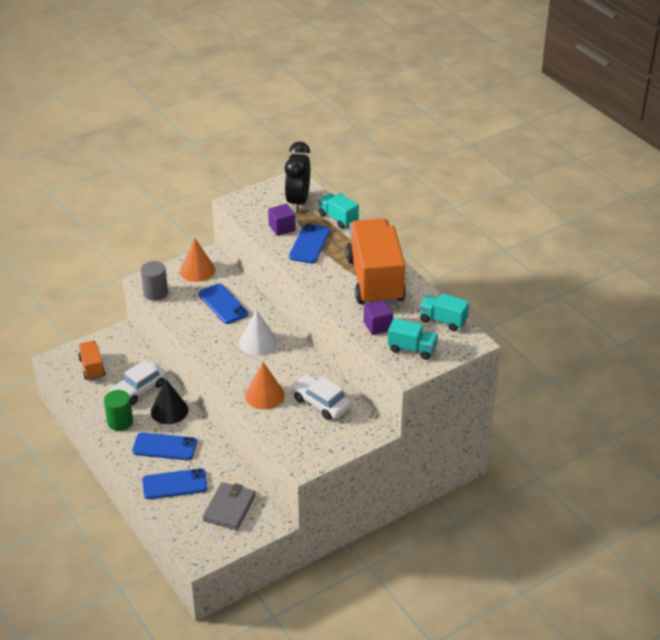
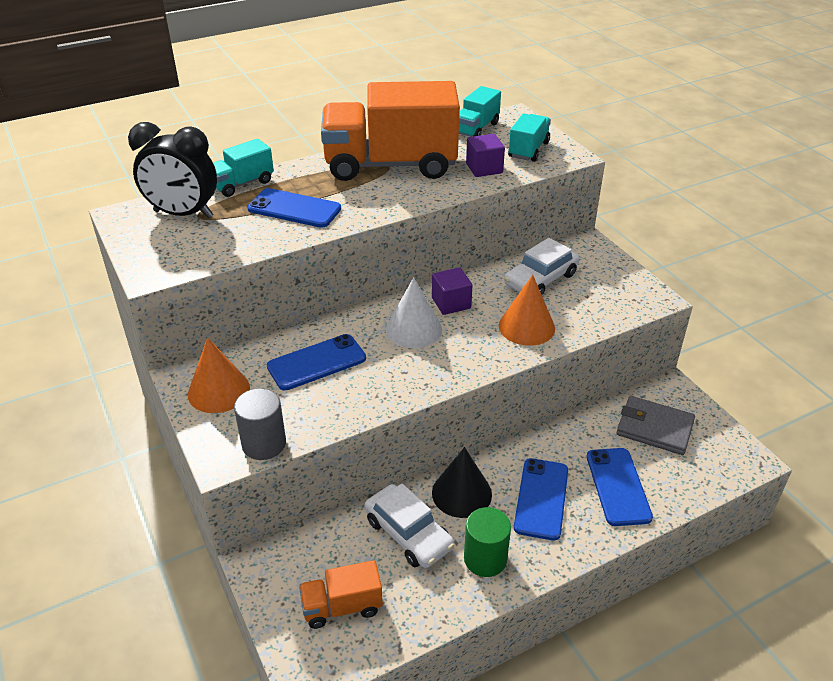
camera: 85 degrees left, 0 degrees up
(282, 228) = (244, 230): purple cube -> purple cube (451, 303)

